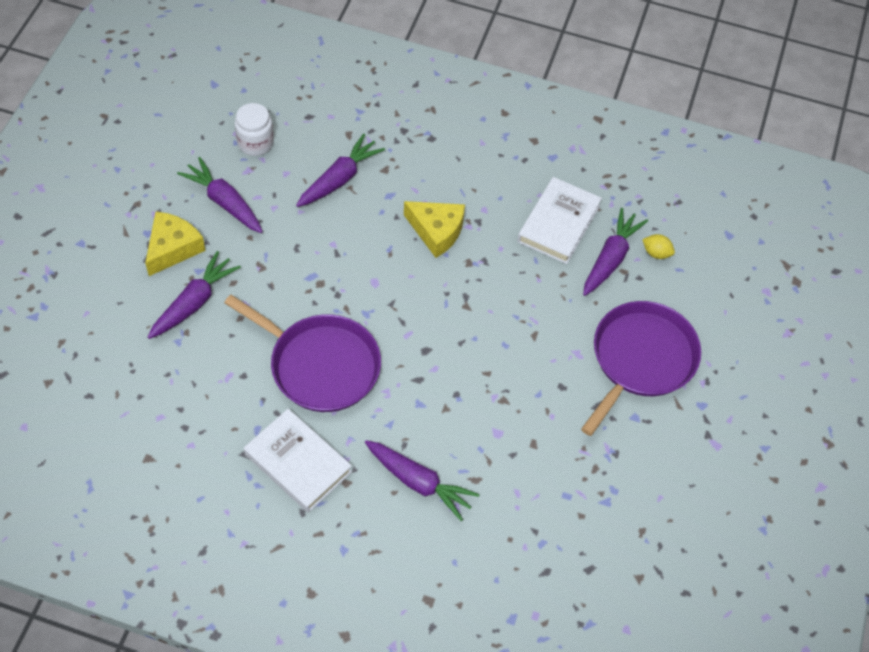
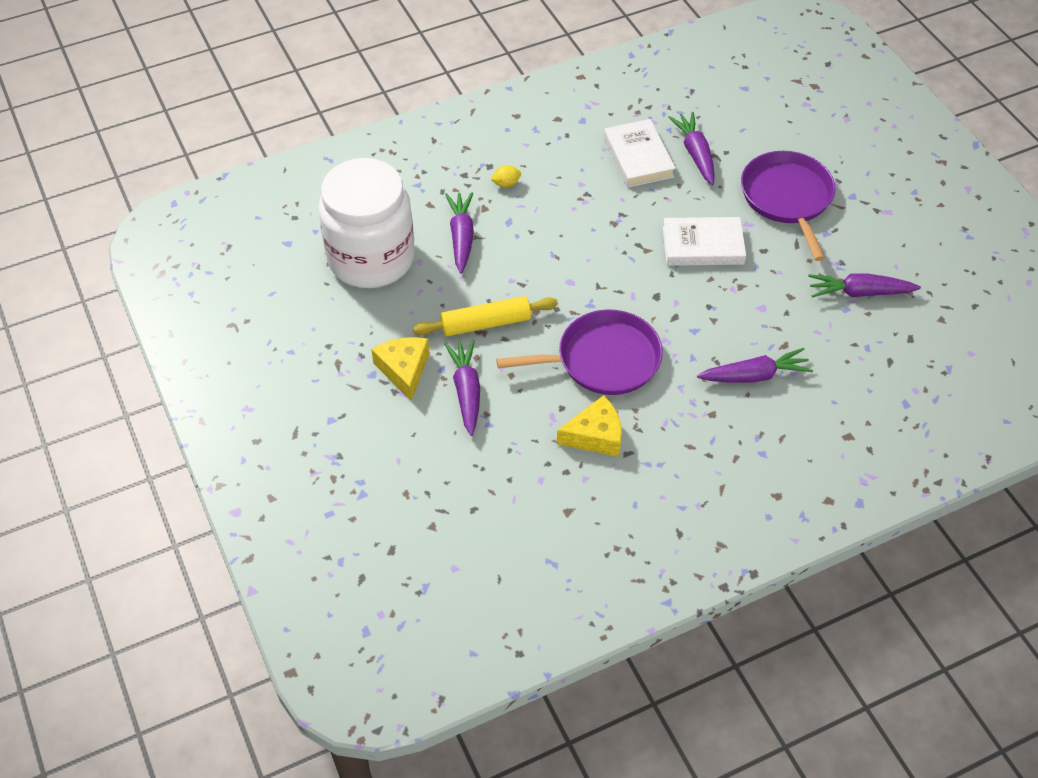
camera: 40 degrees left, 5 degrees down
(224, 202) = (401, 312): purple carrot -> purple carrot (859, 292)
(255, 143) = (371, 258): white jar -> white jar, size x2.44
(272, 262) = (486, 323): none -> yellow rolling pin
(298, 463) = (668, 429): white book -> white book (703, 246)
(436, 231) = (568, 220): yellow cheese -> yellow cheese (595, 435)
(656, 253) = (717, 130): yellow lemon -> yellow lemon (506, 184)

